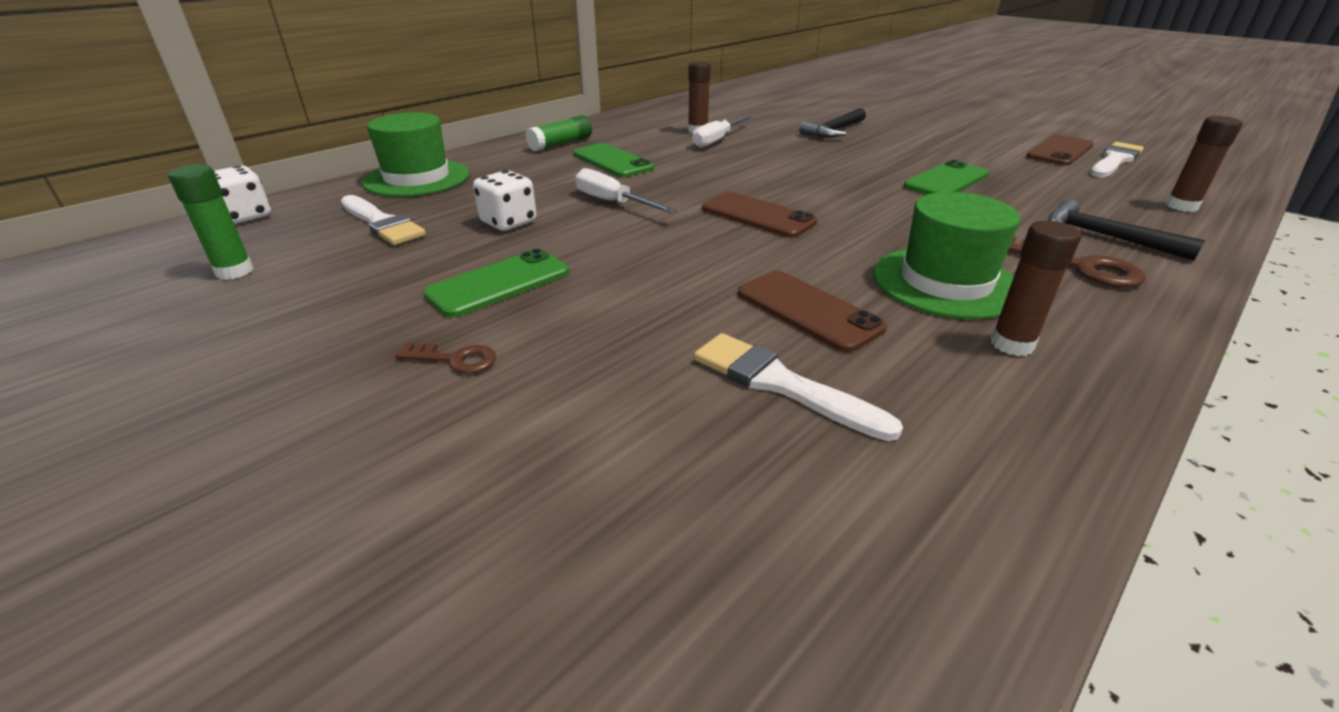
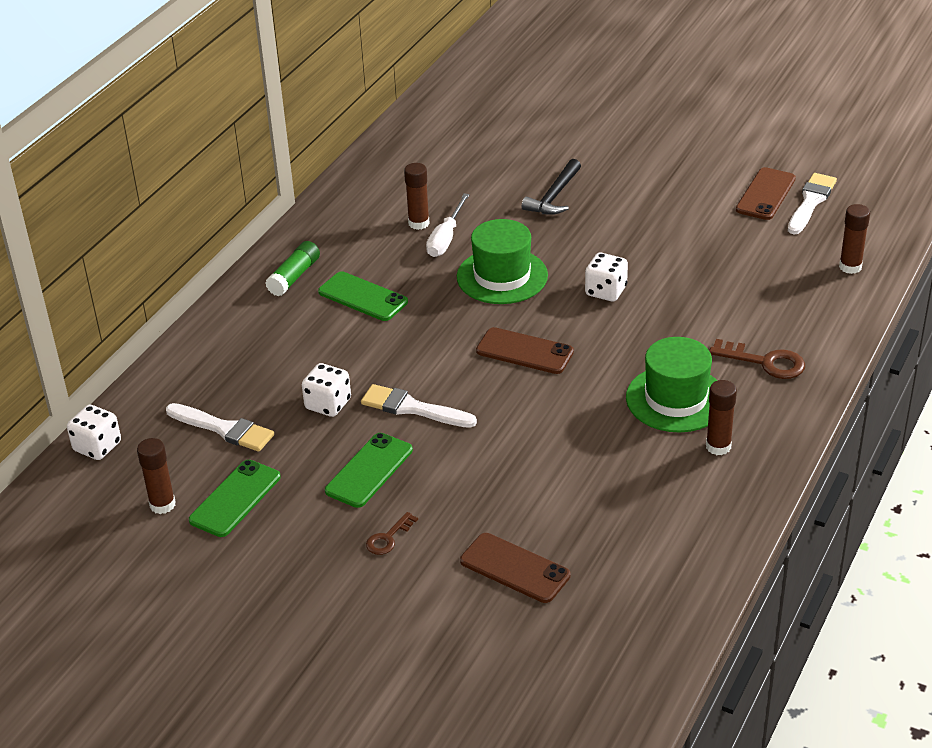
camera: 15 degrees left, 5 degrees up
(234, 271) = (162, 505): green glue stick -> brown glue stick
(417, 178) = (198, 363): green hat -> green hat (502, 276)
(455, 359) = (388, 538): brown key -> brown key turned 135 degrees clockwise
(612, 202) = (398, 359): white screwdriver -> none
(781, 384) = (590, 508): white brush -> white brush (413, 408)
(808, 310) = (590, 447): brown phone -> brown phone (515, 568)
(870, 187) = (606, 291): none -> white dice
(946, 180) = (668, 267): green phone -> green phone (235, 498)
(1105, 237) = (787, 321): black hammer -> none

